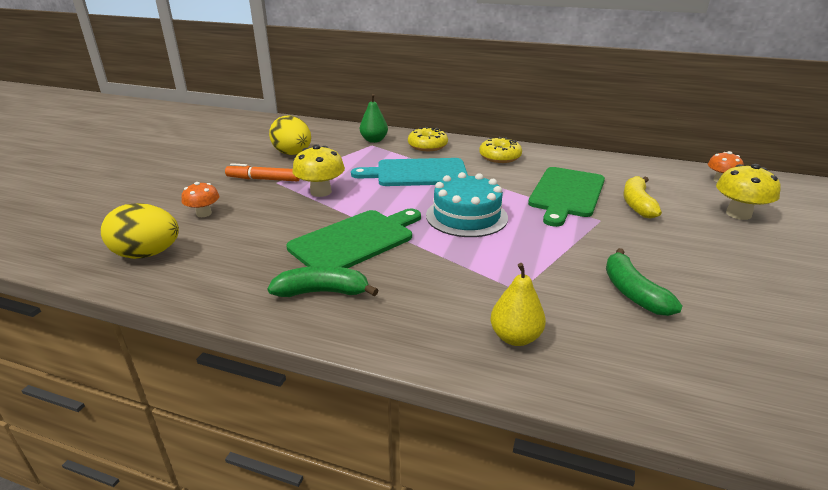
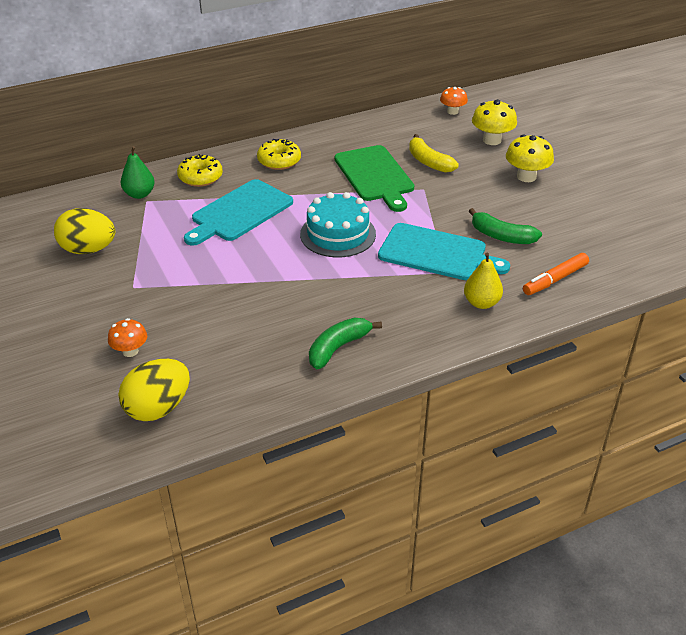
camera: 45 degrees left, 10 degrees up
(263, 179) = (115, 291): orange marker -> orange marker (555, 279)
(321, 192) = (192, 274): yellow mushroom -> yellow mushroom (526, 177)
(355, 240) = (294, 299): green cutting board -> none
(535, 271) = (436, 253): none -> turquoise cutting board

